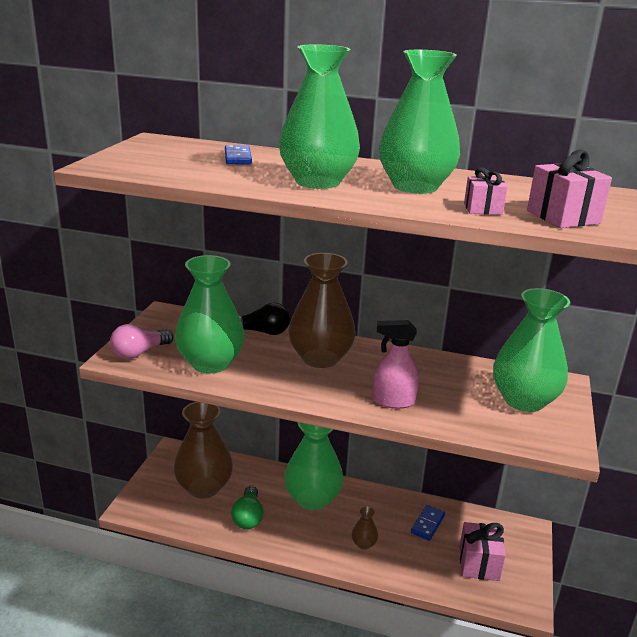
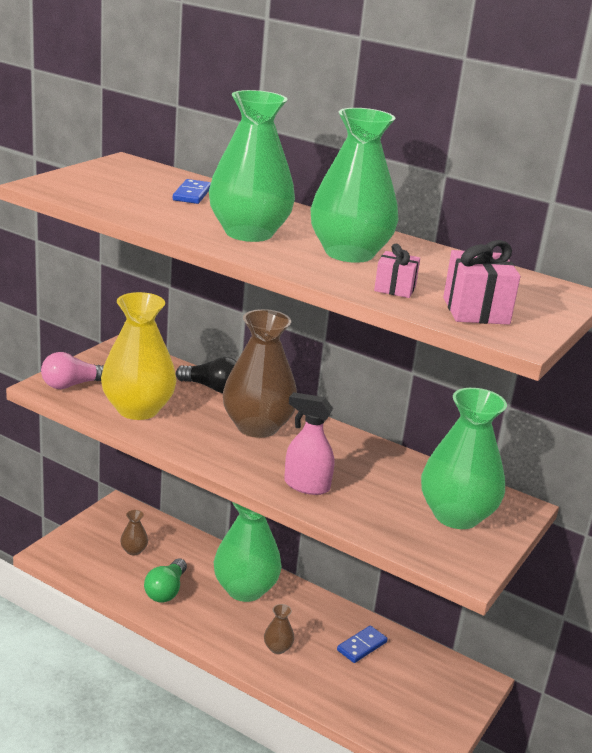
camera: 15 degrees right, 0 degrees up
(204, 487) = (134, 550): brown vase -> brown vase, size x0.42
(210, 363) = (138, 409): green vase -> yellow vase
(479, 564) = (398, 700): pink gift -> none

